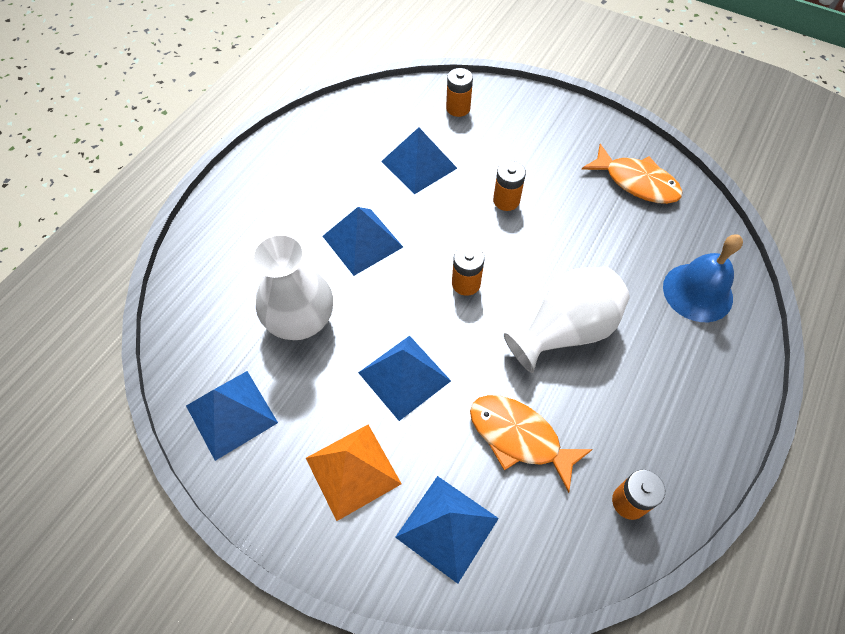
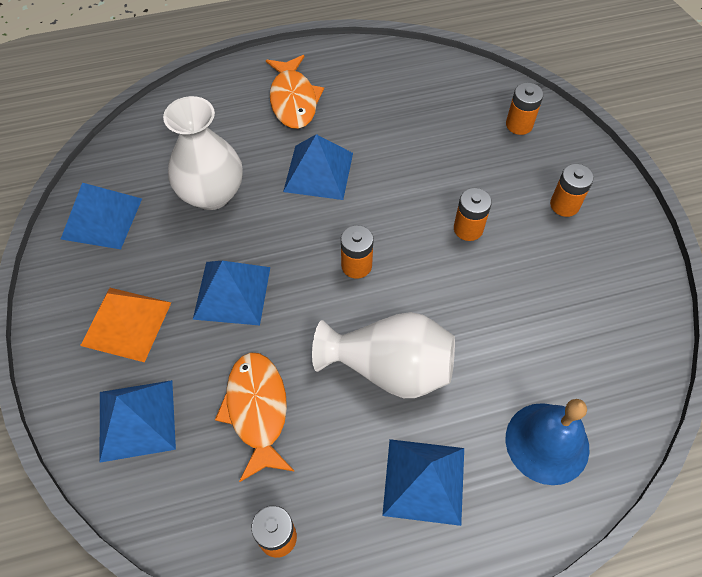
camera: 45 degrees right, 0 degrees up
(419, 164) = (431, 146): blue pyramid -> blue pyramid (424, 481)
(543, 140) = (564, 205): none -> orange battery
(636, 182) = (609, 306): orange fish -> orange fish (293, 100)

